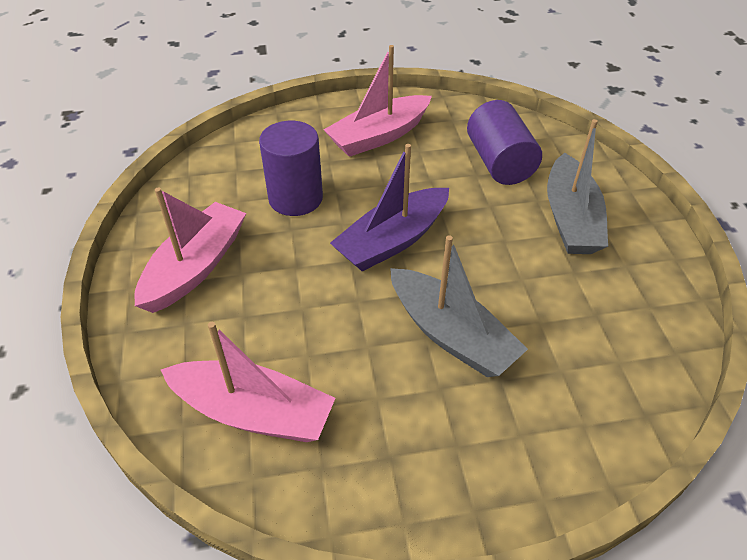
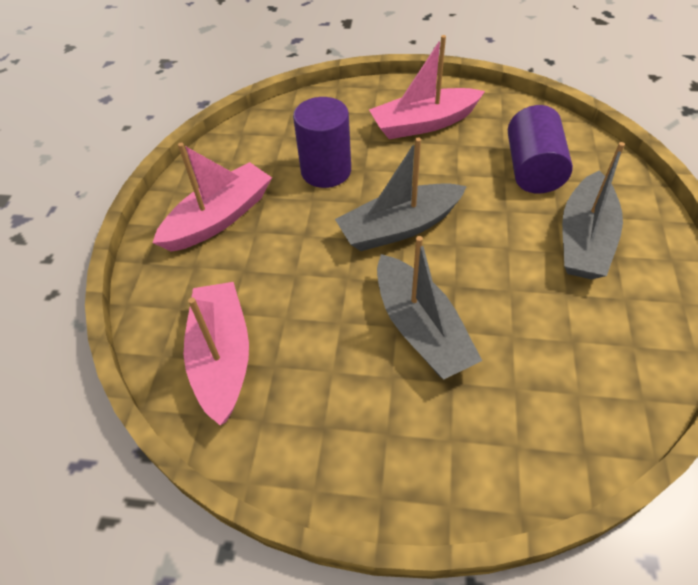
camera: 20 degrees right, 5 degrees up
(253, 412) = (222, 357): pink boat -> pink boat turned 135 degrees counterclockwise
(392, 240) = (399, 227): purple boat -> grey boat

